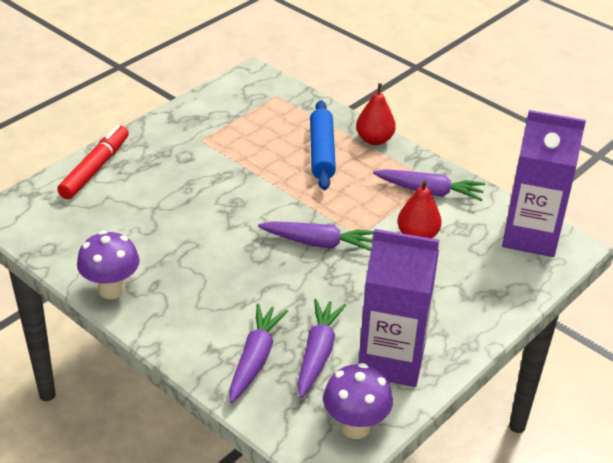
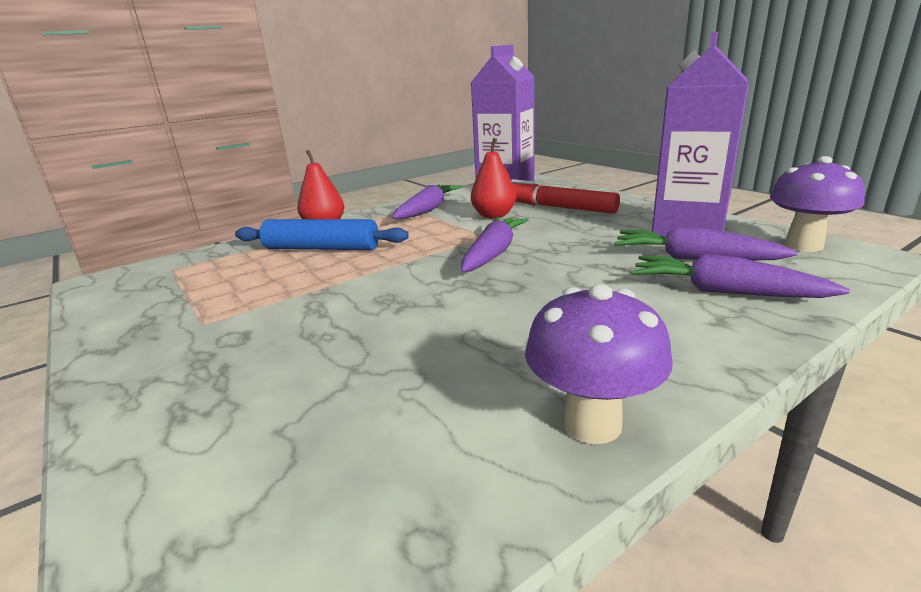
camera: 75 degrees left, 15 degrees down
(95, 168) = (158, 449): red marker -> red marker (558, 207)

